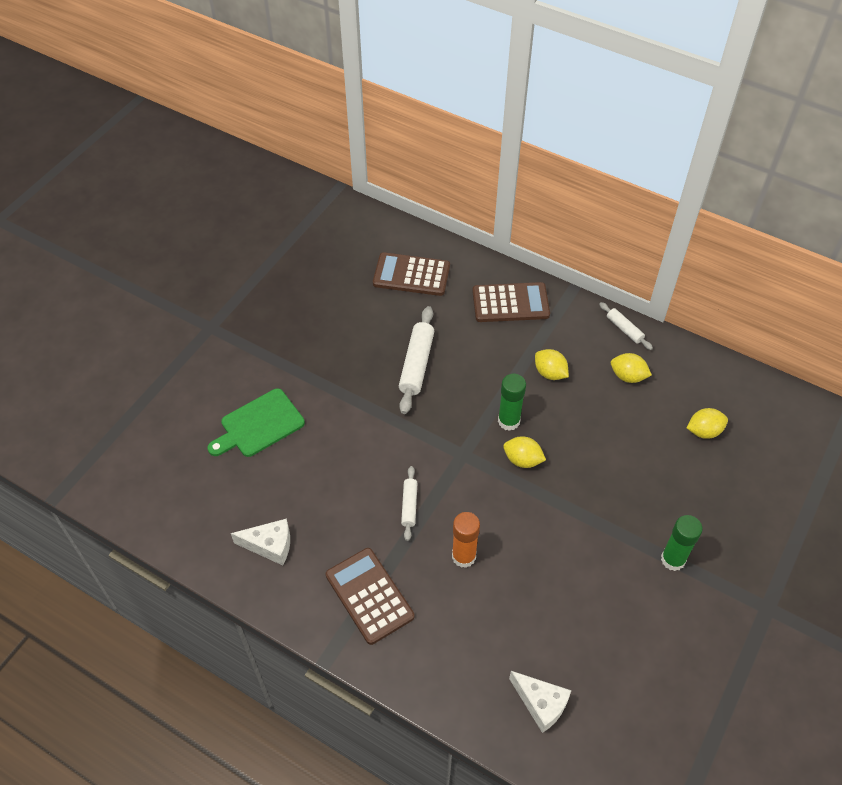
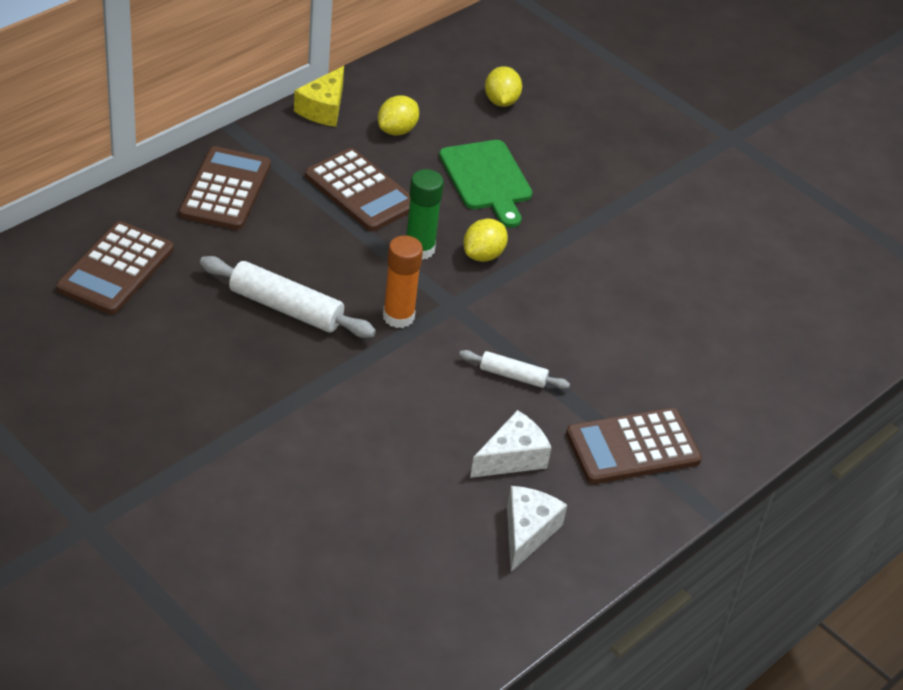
camera: 80 degrees left, 10 degrees down
(259, 425) = (315, 502): green cutting board -> green cutting board (487, 179)
(463, 556) = (603, 346): orange glue stick -> orange glue stick (398, 316)
(541, 704) = (804, 337): white cheese -> white cheese (512, 457)
(550, 373) = (361, 191): yellow lemon -> brown calculator
(624, 329) = (323, 108): white rolling pin -> yellow cheese
(673, 559) = (657, 182): green glue stick -> none

